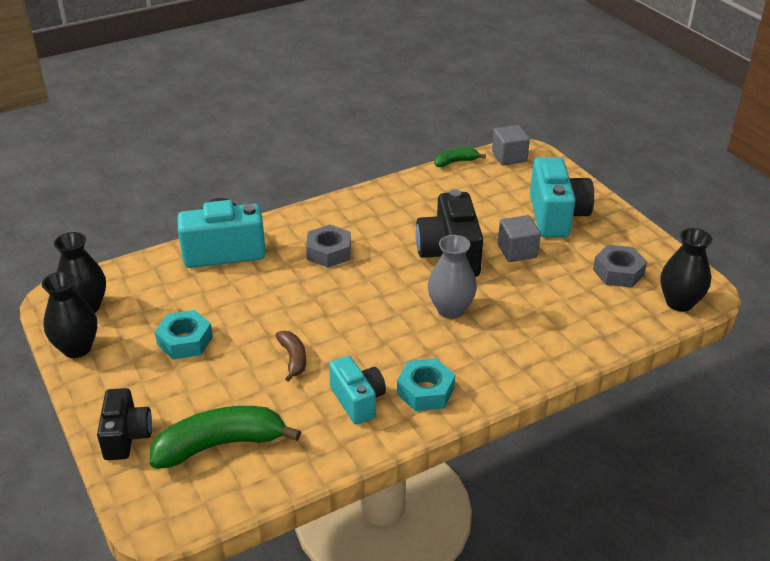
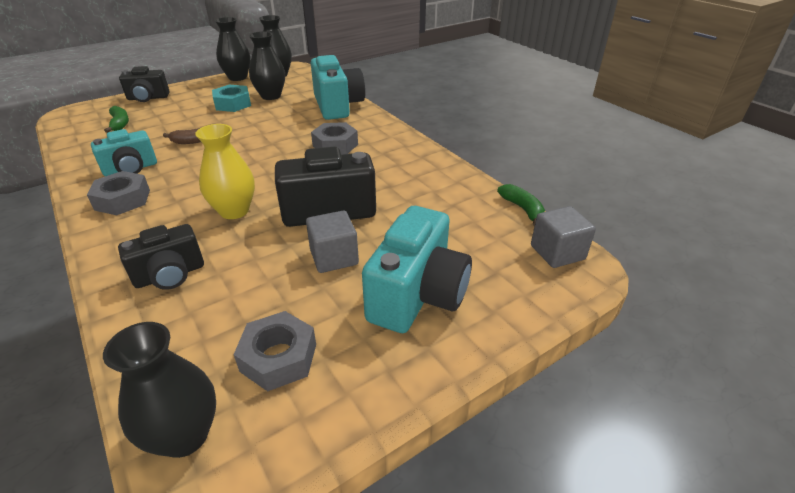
camera: 85 degrees right, 0 degrees up
(169, 308) = (271, 96): none -> black vase
(220, 445) = (120, 124): green banana -> green banana, size x0.52
(425, 391) = (123, 200): turquoise nut -> grey nut
(450, 309) = (234, 211): grey vase -> yellow vase
(543, 334) = (170, 275): none -> black camera
(556, 216) = (417, 295): turquoise camera -> turquoise camera turned 60 degrees counterclockwise

